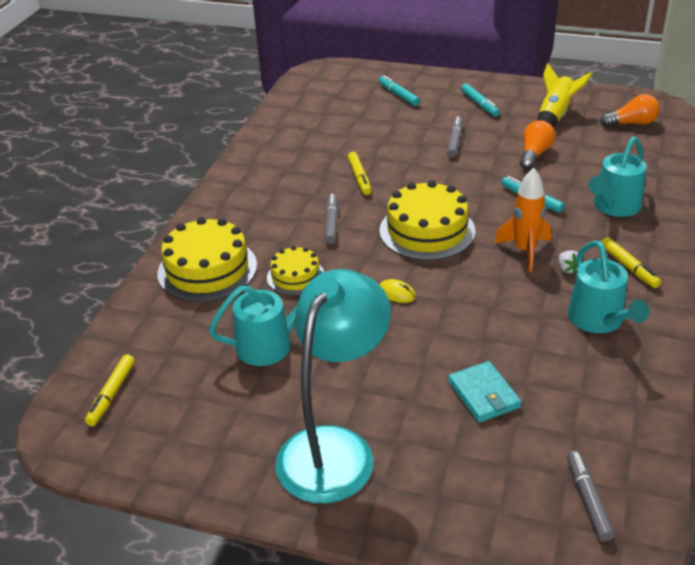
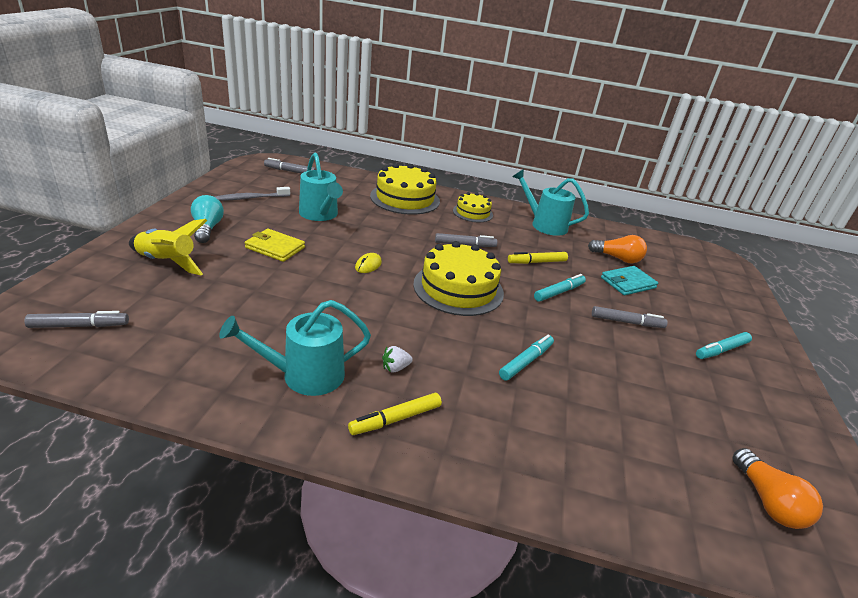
camera: 80 degrees right, 5 degrees down
(112, 394) = (290, 171): yellow marker -> grey marker
(225, 422) = (250, 198): none -> grey toothbrush
(295, 276) = (394, 227): yellow cake -> yellow cake (472, 213)
(335, 448) = (207, 228): turquoise lamp -> turquoise light bulb
(374, 373) = (275, 247): none -> yellow wallet
(398, 95) = (703, 296): turquoise marker -> turquoise marker (558, 292)
(484, 394) = (229, 291): turquoise wallet -> turquoise wallet (628, 283)
(524, 251) = (428, 342): orange rocket -> none
(534, 154) = (625, 379): orange light bulb -> orange light bulb (617, 258)
(555, 116) = (734, 414): yellow rocket -> yellow rocket (167, 262)
(614, 206) = (525, 432): turquoise watering can -> turquoise watering can (544, 225)

